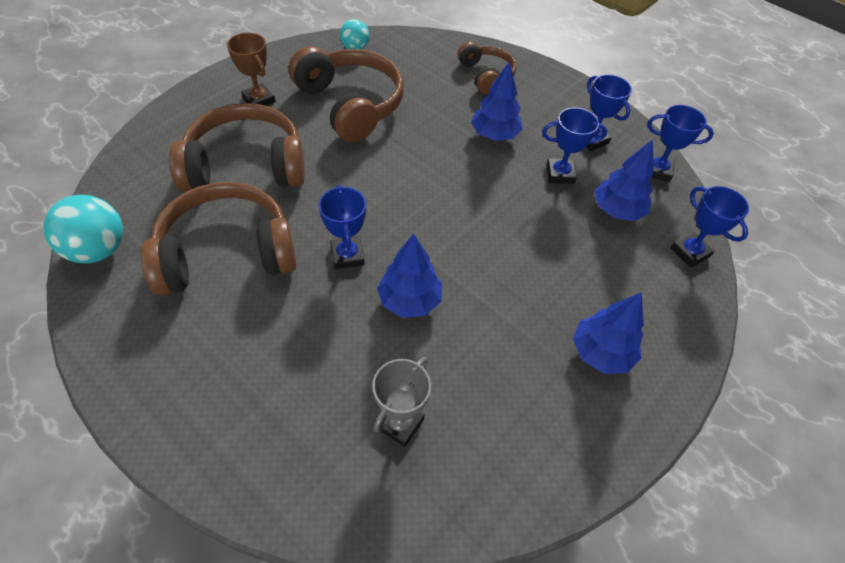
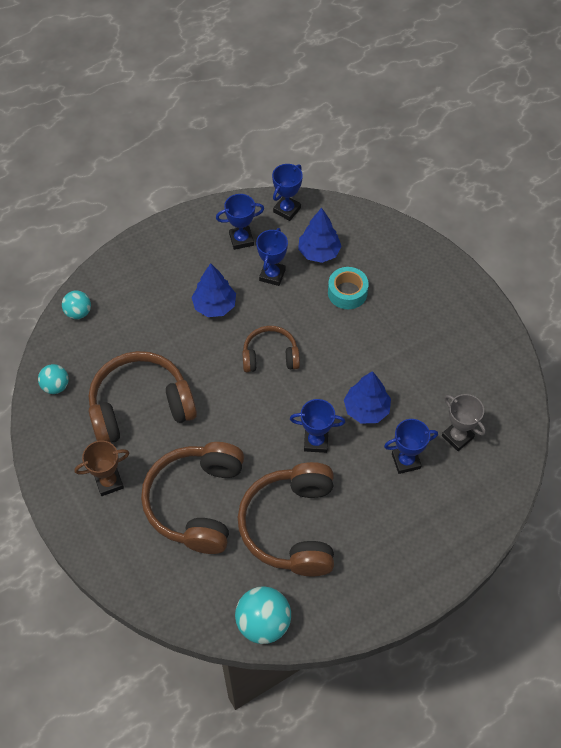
camera: 70 degrees left, 5 degrees up
(440, 46) = (78, 312): none -> turquoise ball
(486, 75) = (134, 288): brown headphones -> brown headphones (270, 356)
(574, 249) = (347, 292): none -> turquoise tape
(601, 352) = (433, 309): blue tree -> none
(690, 252) = (368, 225): blue trophy -> blue trophy (406, 461)

